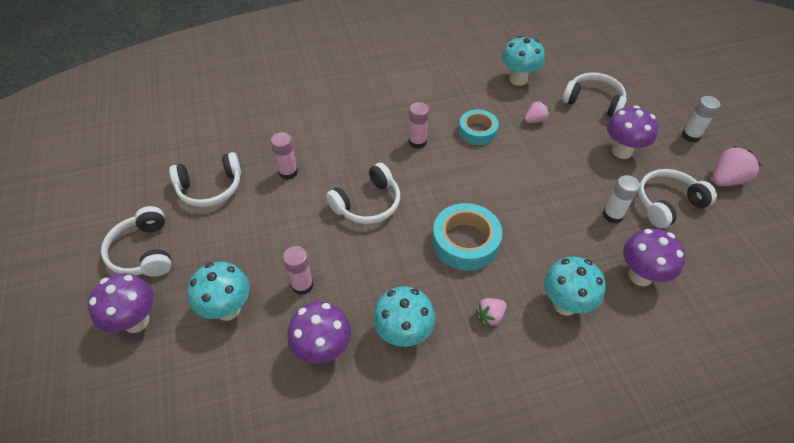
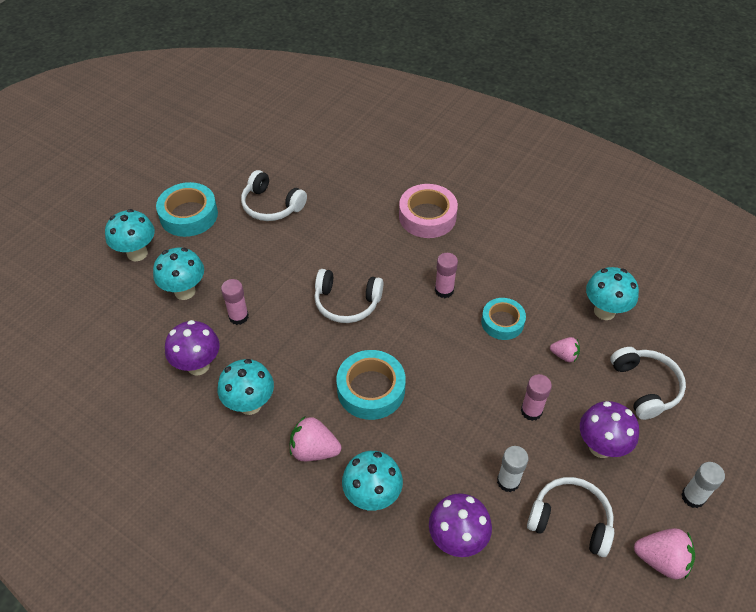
camera: 50 degrees right, 0 degrees up
(136, 321) = (137, 253): purple mushroom -> turquoise mushroom
(144, 252) = (189, 215): white headphones -> turquoise tape
(288, 172) = (328, 235): pink glue stick -> pink glue stick (531, 411)
(340, 107) = (427, 216): none -> pink tape
(490, 316) = (314, 450): pink strawberry -> pink strawberry, size x1.62

